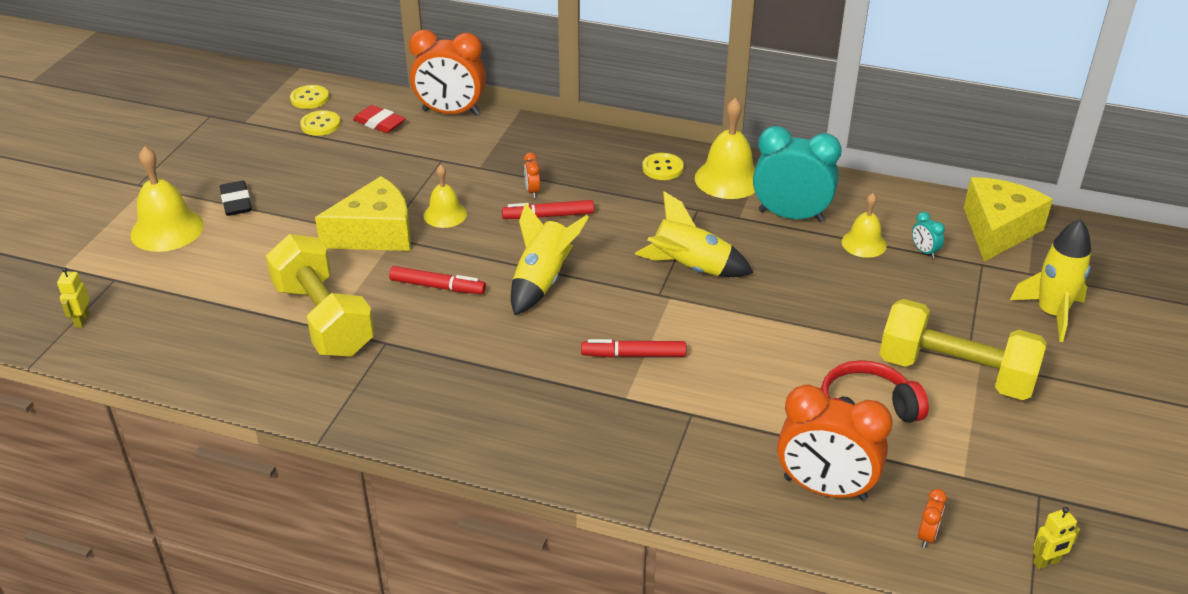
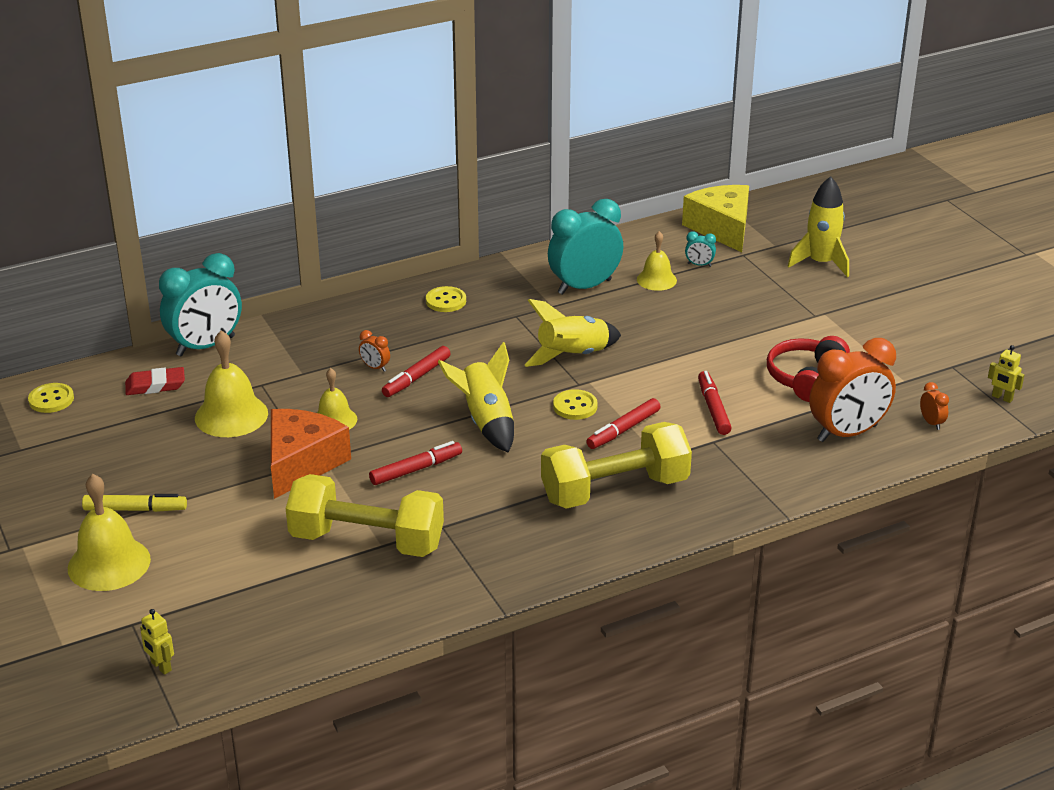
camera: 45 degrees left, 5 degrees down
(236, 202) = (135, 509): black eraser -> yellow marker
(320, 125) = (102, 414): yellow button -> yellow button (575, 406)
(376, 233) = (301, 463): yellow cheese -> orange cheese
(451, 112) = (205, 346): orange clock -> turquoise clock
(728, 179) = (504, 284): yellow bell -> yellow bell (231, 415)
(737, 385) = (713, 408): none -> red marker
(955, 373) = (820, 327): yellow dumbbell -> yellow dumbbell (615, 490)
(1046, 562) = (1002, 398): yellow robot -> yellow robot turned 105 degrees clockwise

